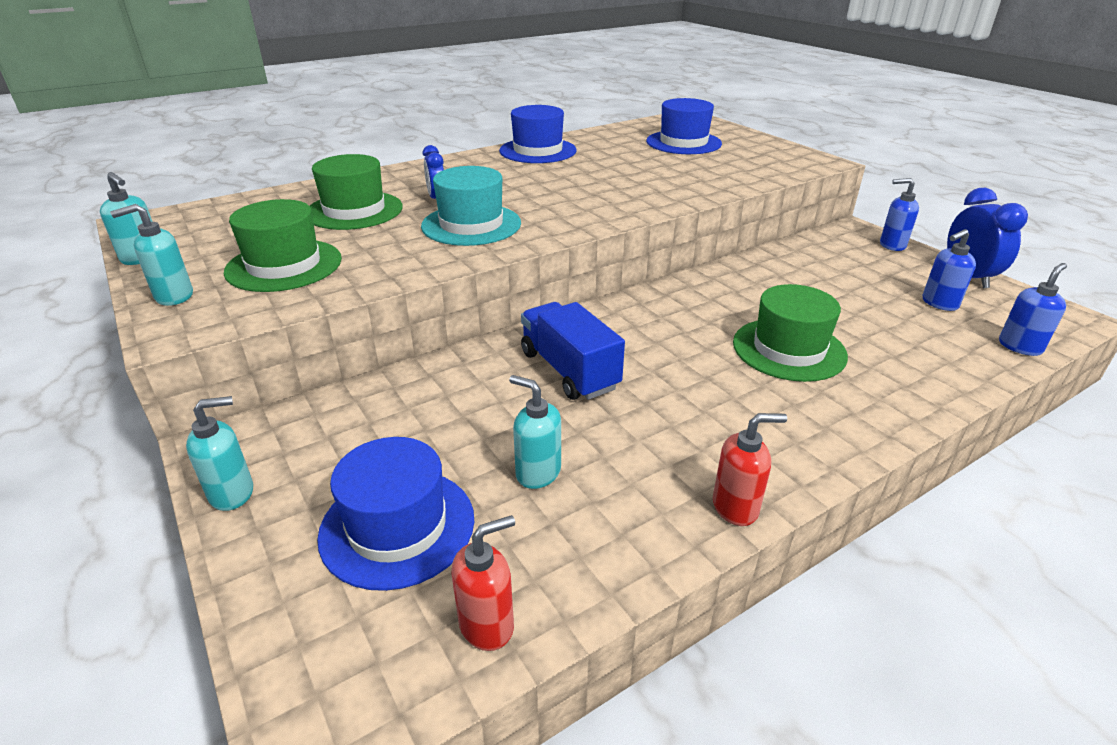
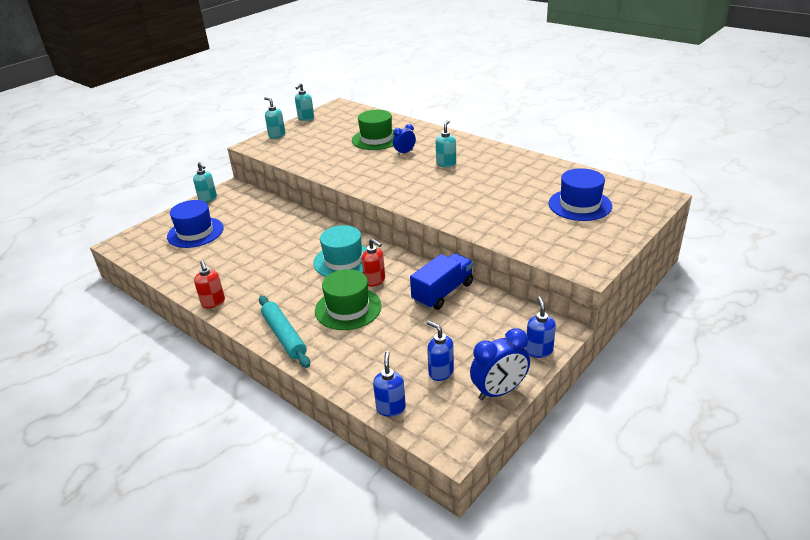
camera: 75 degrees right, 0 degrees up
(284, 265) = (310, 144): green hat -> none
(471, 225) = (375, 169): turquoise hat -> turquoise hat (343, 261)
(487, 624) = (154, 260): red soap dispenser -> red soap dispenser (375, 281)
(537, 473) = (227, 253): turquoise soap dispenser -> turquoise soap dispenser (446, 164)
(538, 151) = (509, 159): blue hat -> none
(569, 370) = (303, 244): blue truck -> blue truck (443, 292)
(860, 420) = (284, 336): none -> turquoise rolling pin
(1020, 346) = (391, 408): blue soap dispenser -> blue soap dispenser turned 120 degrees counterclockwise

